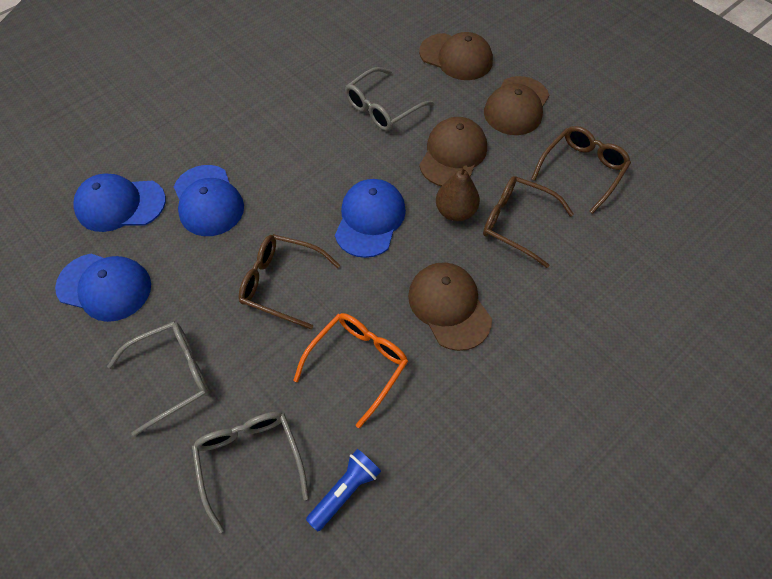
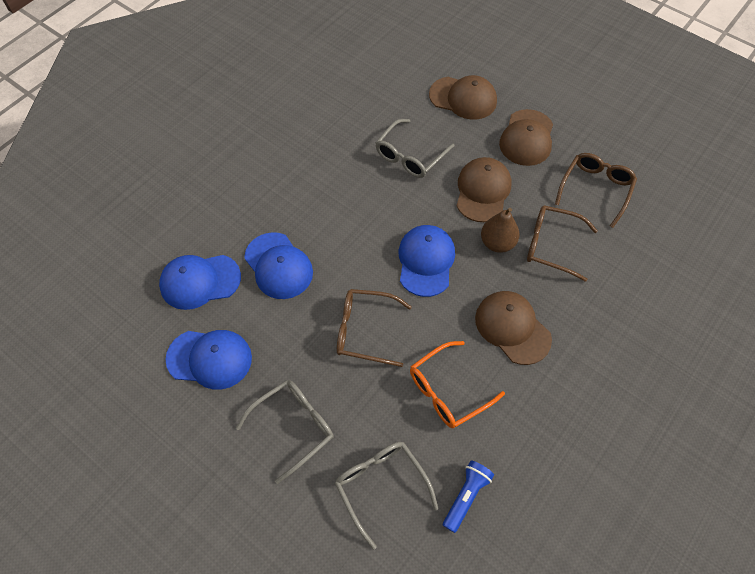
camera: 10 degrees left, 0 degrees up
(357, 364) = (448, 390): orange glasses -> orange glasses turned 150 degrees counterclockwise

